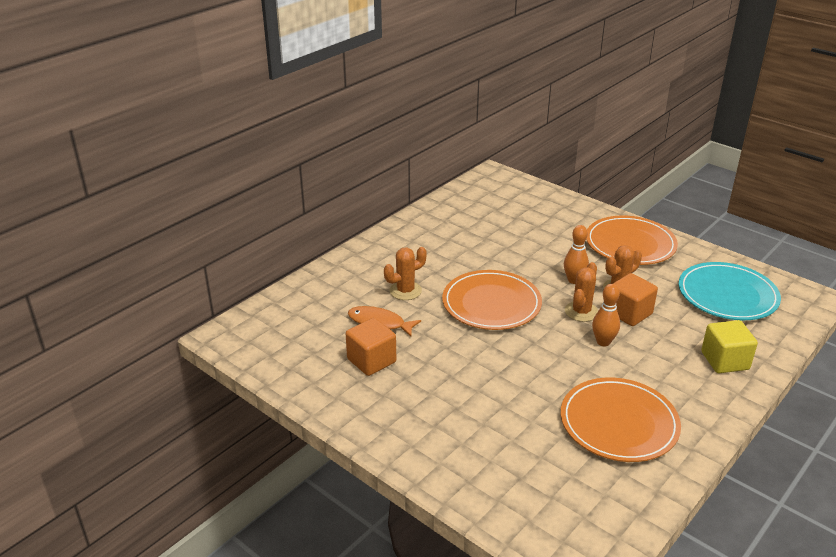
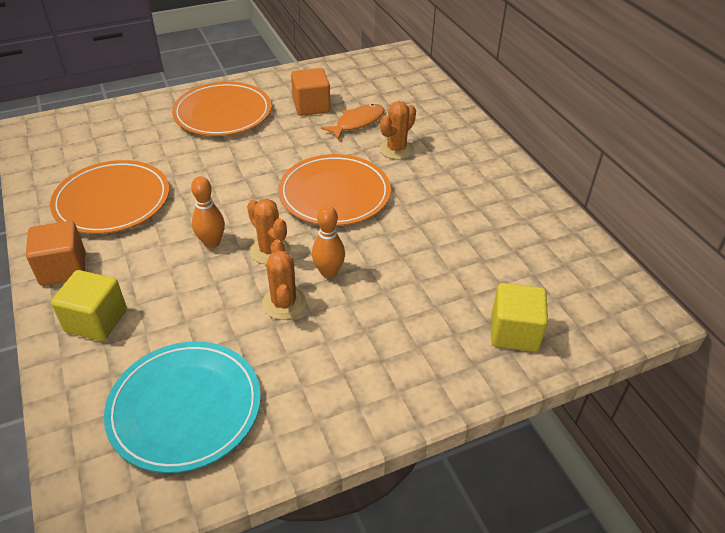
camera: 115 degrees right, 10 degrees up
(405, 291) = (396, 149): orange cactus -> orange cactus turned 45 degrees clockwise
(550, 207) = (514, 332): none -> yellow cube
(629, 313) = (235, 287): orange cube -> orange cube (63, 268)
(630, 244) = (369, 371): orange plate -> orange plate (223, 113)

